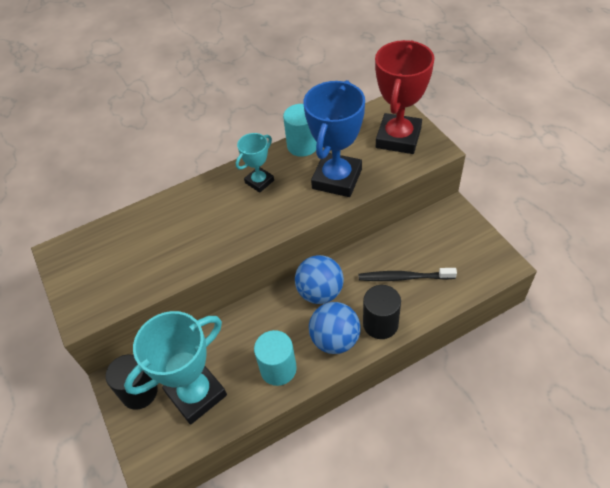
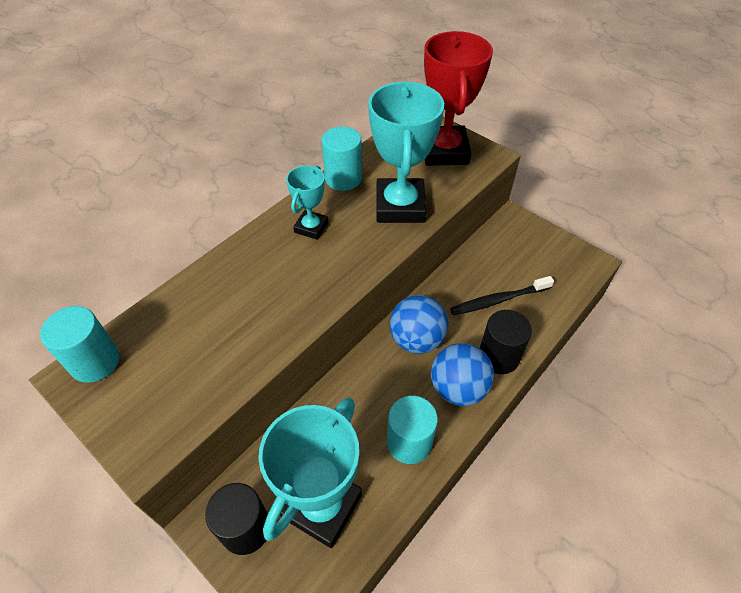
camera: 25 degrees left, 0 degrees up
(74, 246) = (95, 362): none -> turquoise cylinder
(337, 179) = (400, 206): blue trophy -> turquoise trophy

